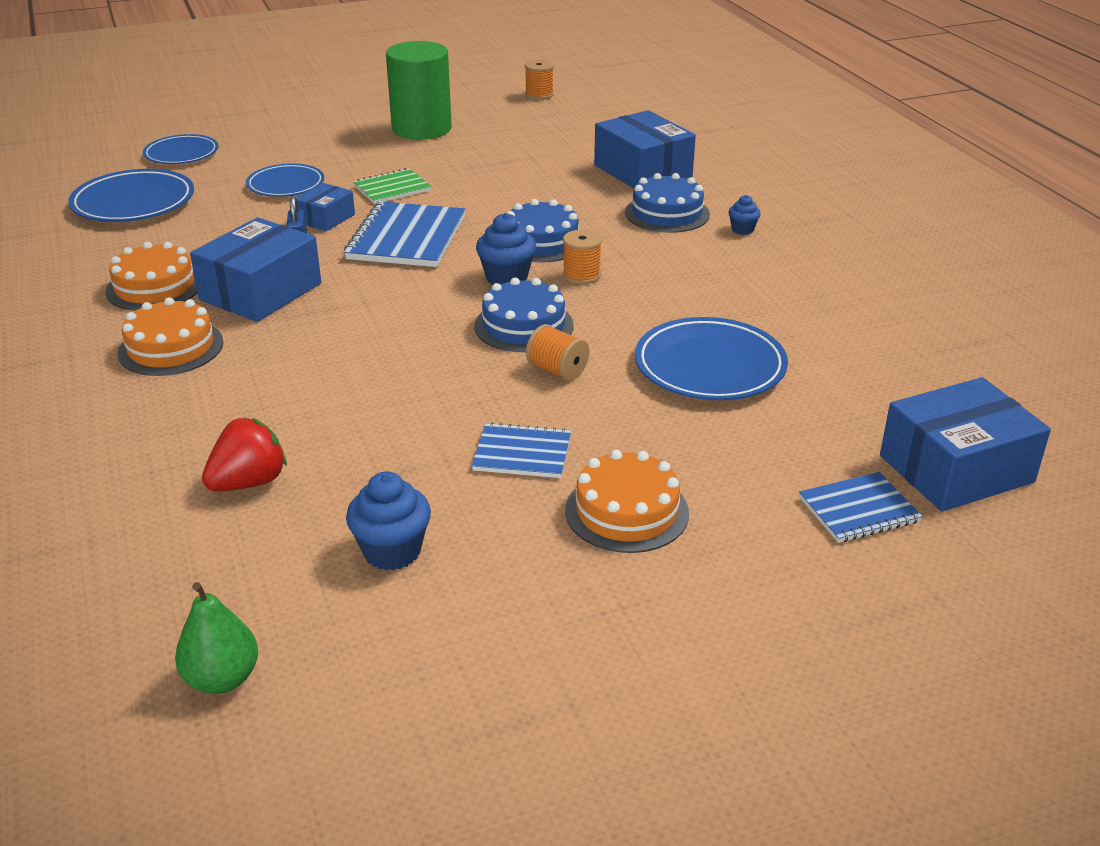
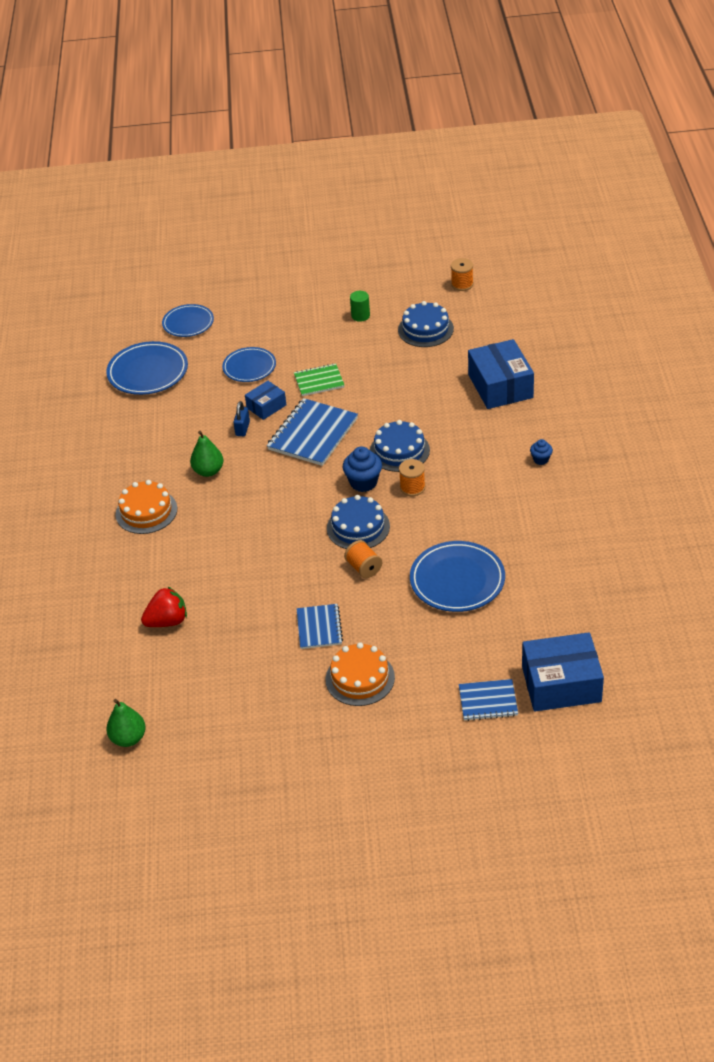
camera: 20 degrees right, 10 degrees up
(154, 287) = (146, 457): orange cake -> none
(260, 291) = (208, 471): blue box -> green pear
(392, 551) = (228, 680): blue cupcake -> none
(421, 129) = (360, 316): green cylinder -> green cylinder, size x0.42
(522, 453) = (319, 627): blue notebook -> blue notebook turned 60 degrees clockwise
(667, 213) = (496, 435): blue cake -> blue cake (425, 329)

